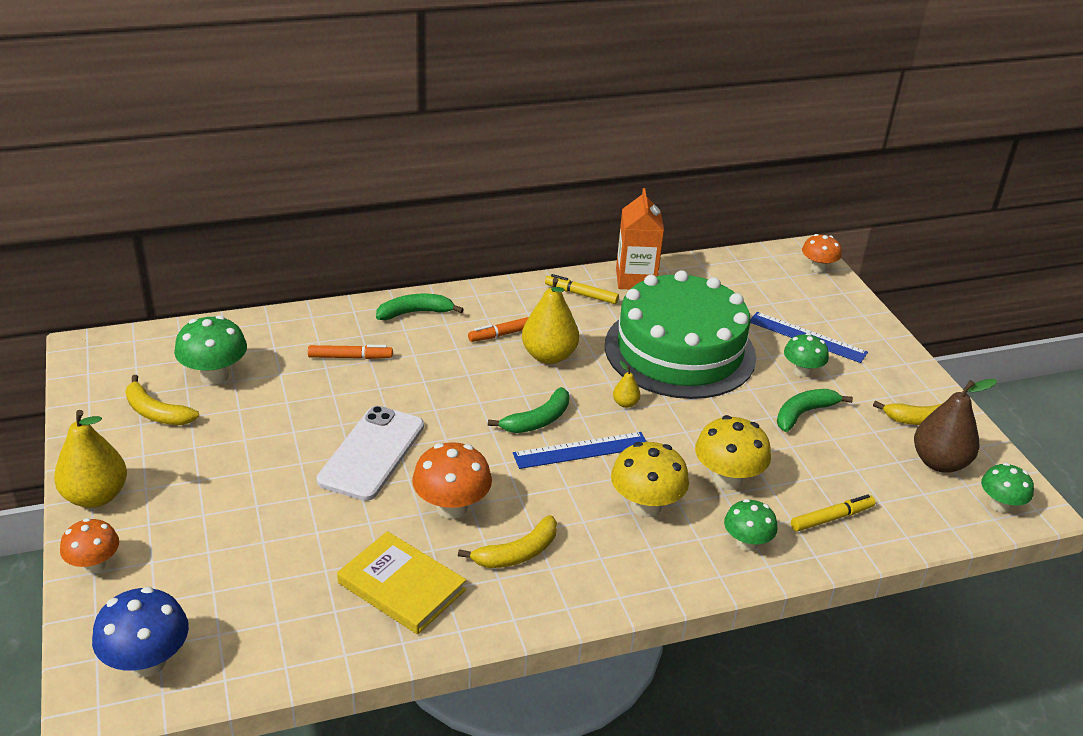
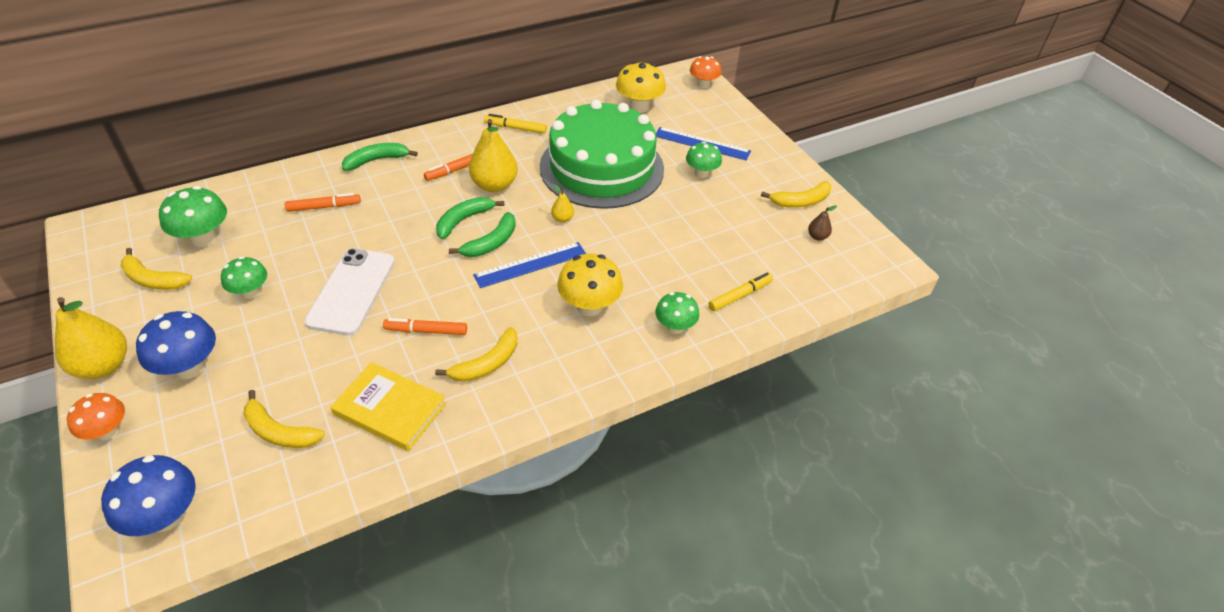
camera: 10 degrees left, 10 degrees up
(186, 511) = (189, 367): none -> blue mushroom
(276, 592) = (279, 431): none -> yellow banana
(452, 507) = (426, 331): orange mushroom -> orange marker
(635, 279) = (559, 110): orange carton -> none
(727, 479) = (653, 273): yellow mushroom -> yellow mushroom (639, 107)
(804, 413) = (707, 209): green banana -> green banana (464, 220)
(939, 462) = (817, 236): brown pear -> brown pear, size x0.46
(1000, 505) = (868, 266): green mushroom -> green mushroom (250, 292)

